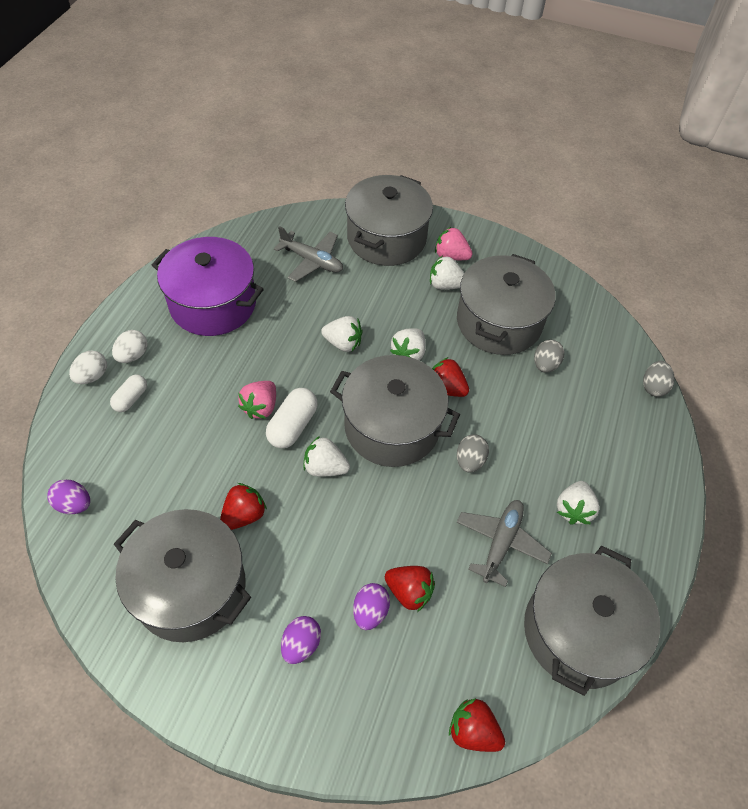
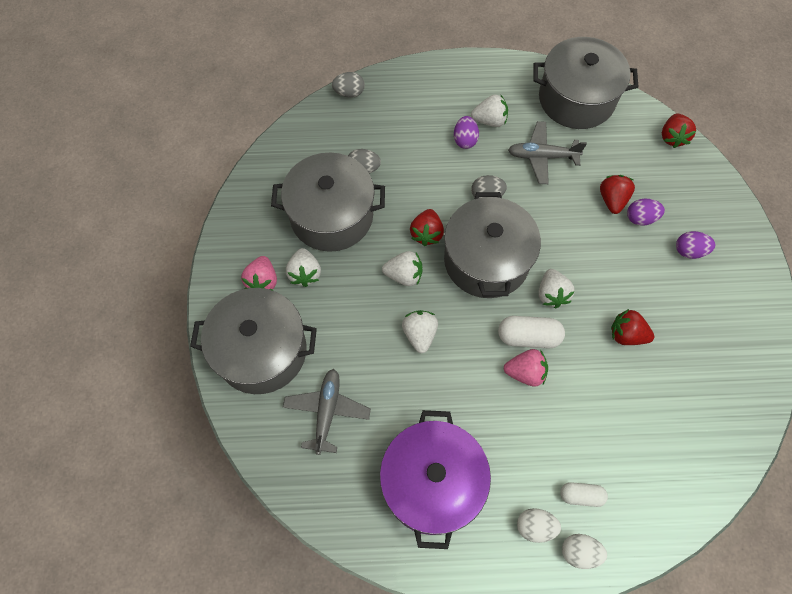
camera: 110 degrees left, 10 degrees up
(74, 504) = (701, 476): purple egg -> purple egg (465, 140)
(190, 587) = (702, 343): grey pot -> none

